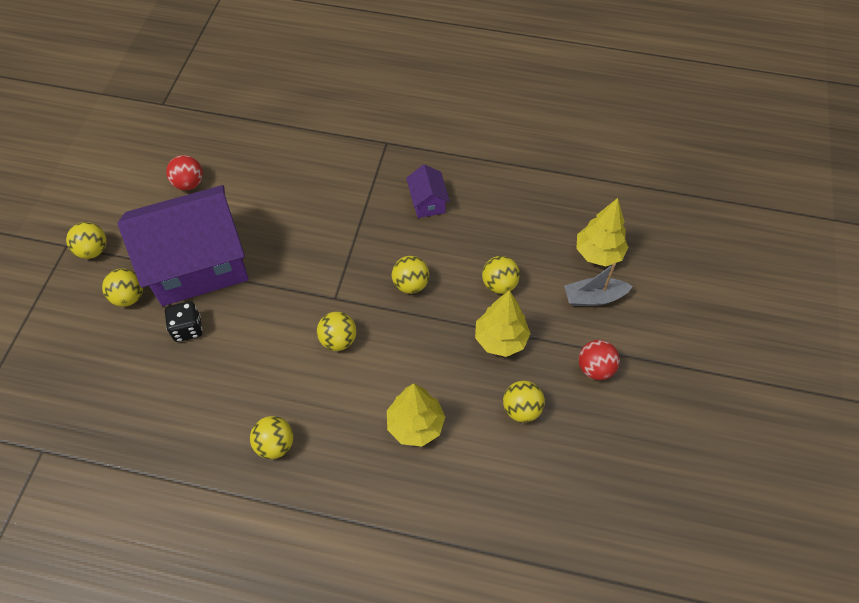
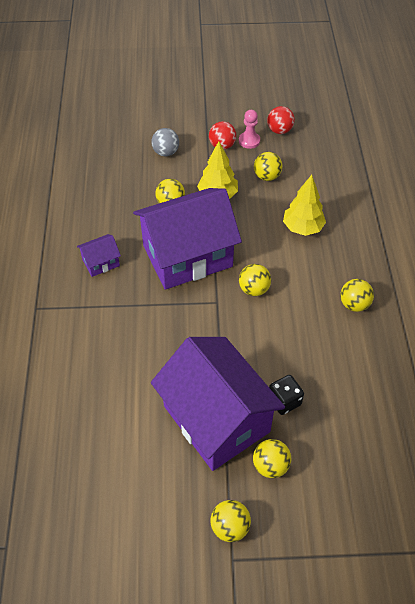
camera: 105 degrees left, 5 degrees down
(189, 183) = (121, 466): red ball -> red ball (279, 130)
(410, 284) = (187, 256): yellow ball -> purple house
(594, 297) = (166, 152): grey boat -> grey ball
(598, 253) = (126, 154): yellow tree -> none
(599, 406) = (249, 141): none -> pink pawn

